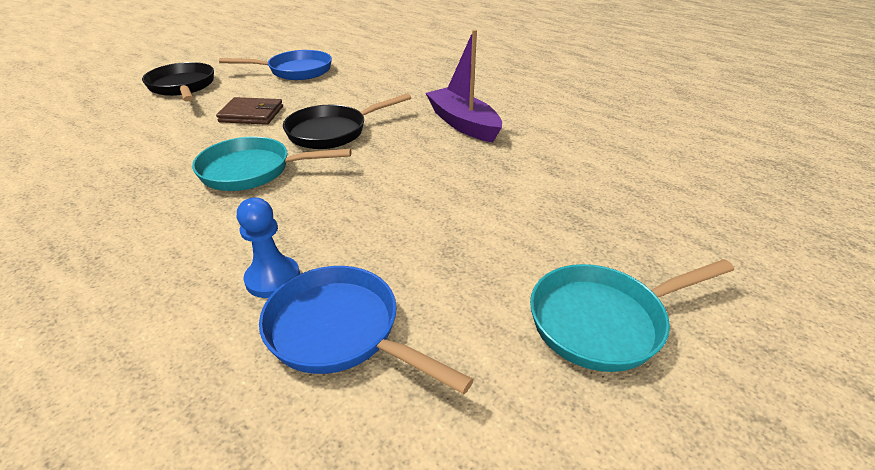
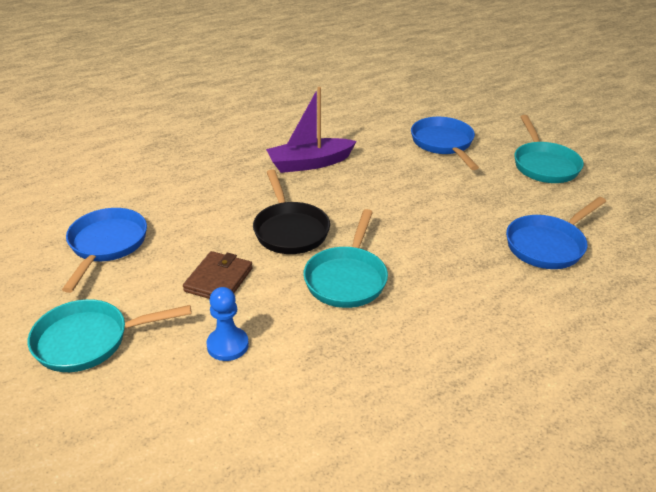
camera: 75 degrees left, 0 degrees up
(183, 87) = (89, 341): black pan -> turquoise pan
(273, 279) = (498, 269): blue pawn -> blue pawn (227, 345)
(584, 205) = (443, 144): none -> blue pan

